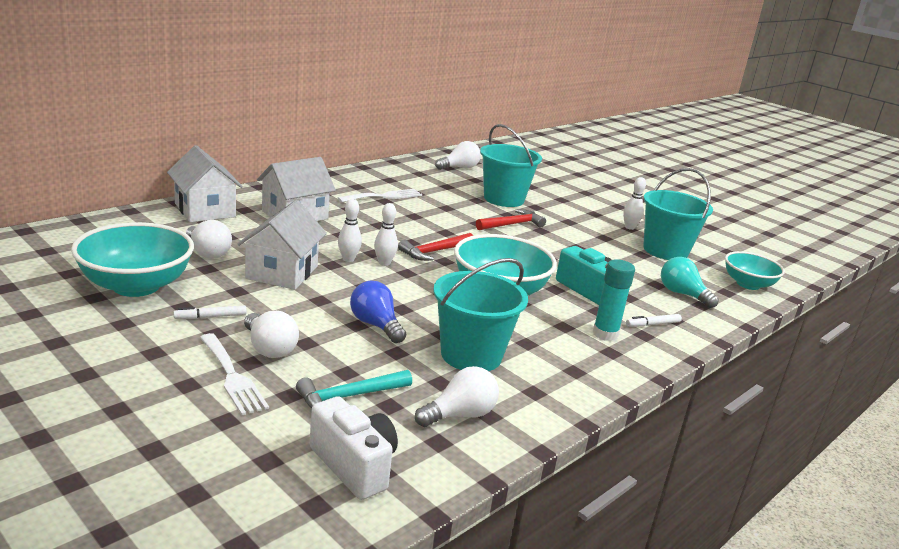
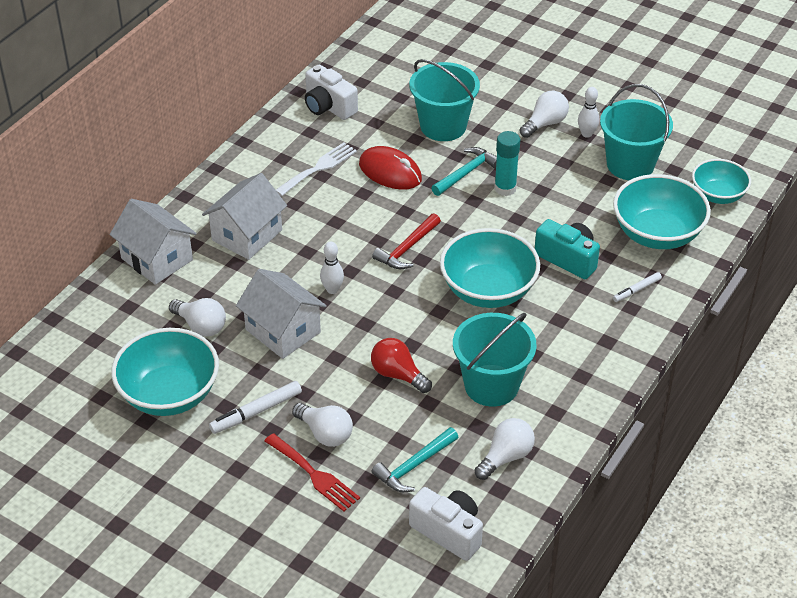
camera: 10 degrees left, 20 degrees up
(210, 317) = (256, 412): white marker -> white marker, size x1.59
(232, 377) = (314, 475): white fork -> red fork
(282, 272) = (283, 331): white house -> white house turned 45 degrees counterclockwise
(376, 325) = (398, 375): blue light bulb -> red light bulb
(384, 263) = (367, 283): white bowling pin -> none
(413, 172) = (328, 107): none -> white camera
(444, 210) = (390, 172): none -> red mouse
(459, 168) = (375, 78): white light bulb -> white light bulb (545, 124)
(512, 224) = (466, 173): red hammer -> turquoise hammer
(605, 334) = (597, 318): turquoise glue stick -> turquoise glue stick (505, 188)
(682, 294) = (657, 234): turquoise light bulb -> turquoise bowl

